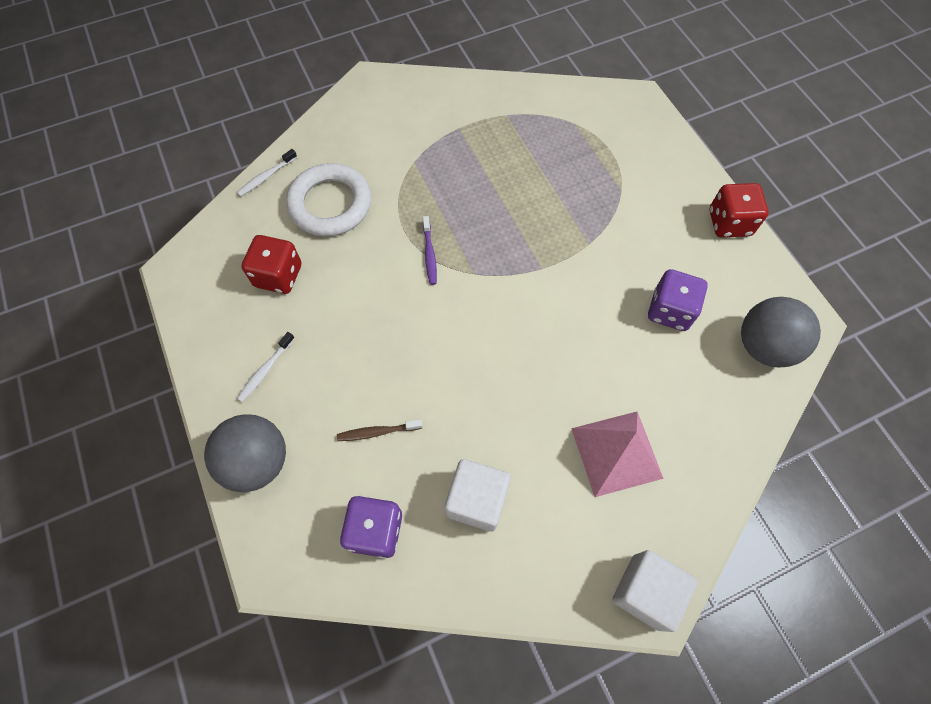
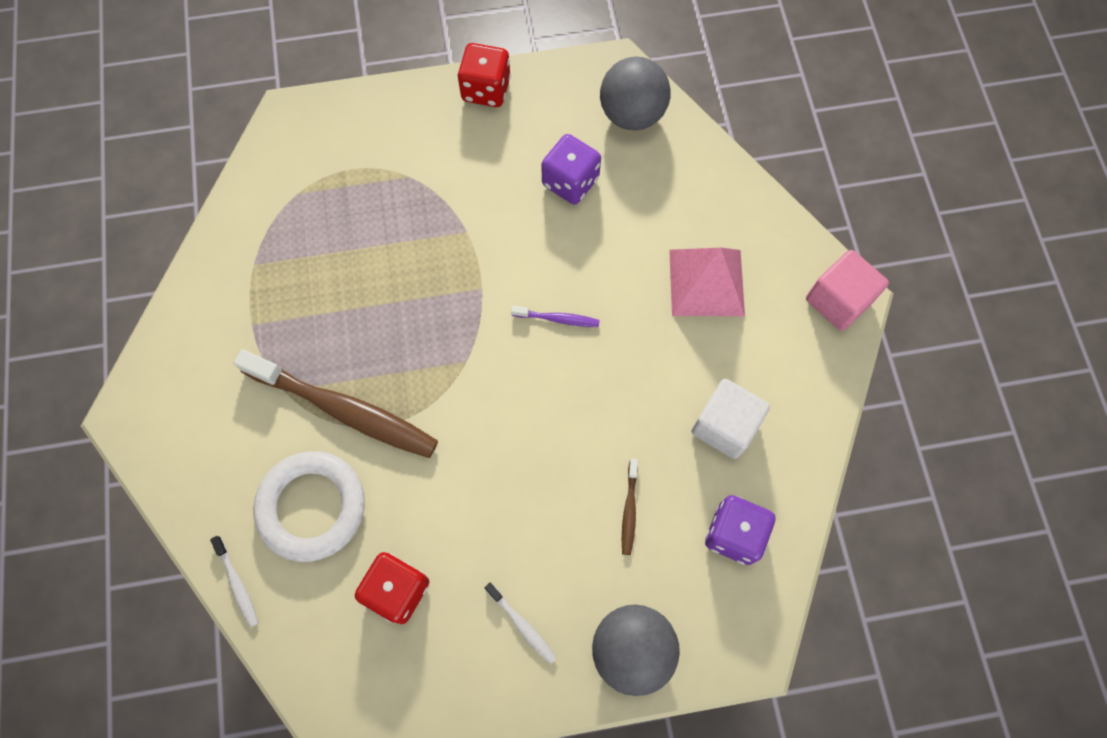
camera: 75 degrees left, 5 degrees up
(409, 203) = (344, 410): none -> brown toothbrush
(429, 254) = (425, 404): purple toothbrush -> purple toothbrush (558, 319)
(646, 592) = (838, 300): white cube -> pink cube

